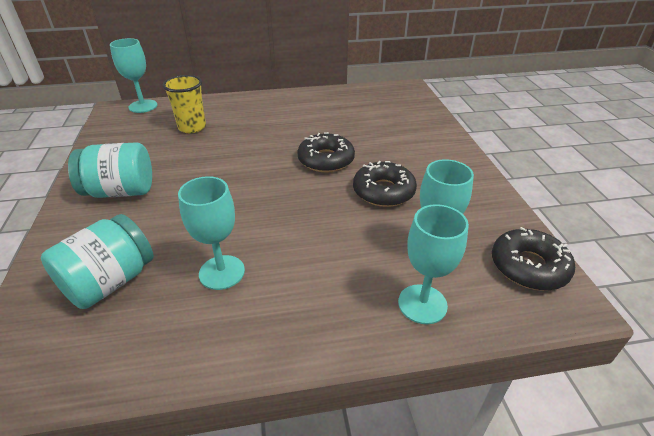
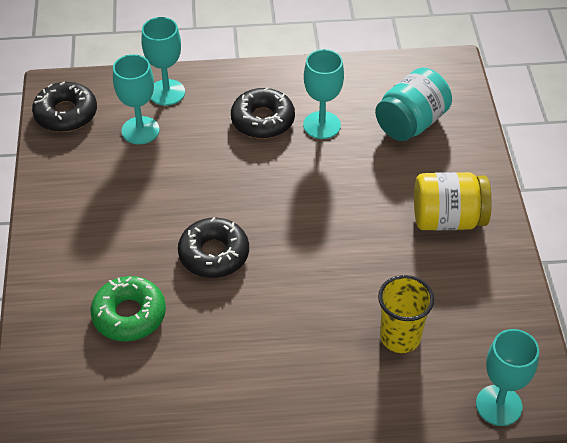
camera: 175 degrees left, 10 degrees up
(121, 191) = (448, 219): turquoise jar -> yellow jar
(377, 128) = (129, 315): none -> green donut
(383, 191) = (159, 200): black donut -> black donut (263, 120)

